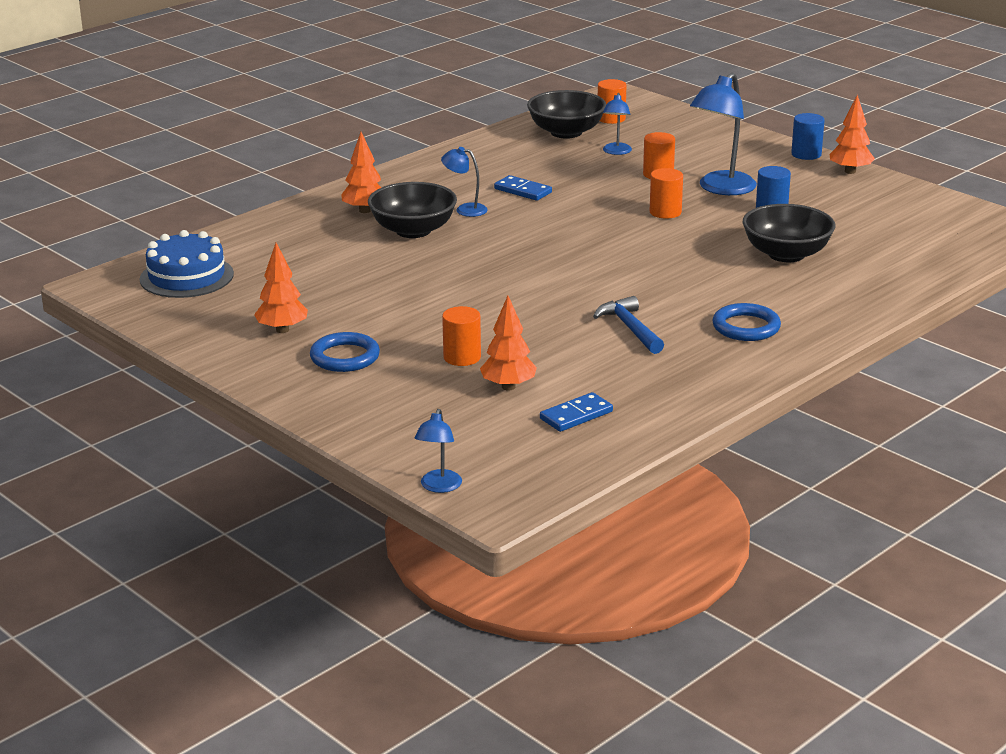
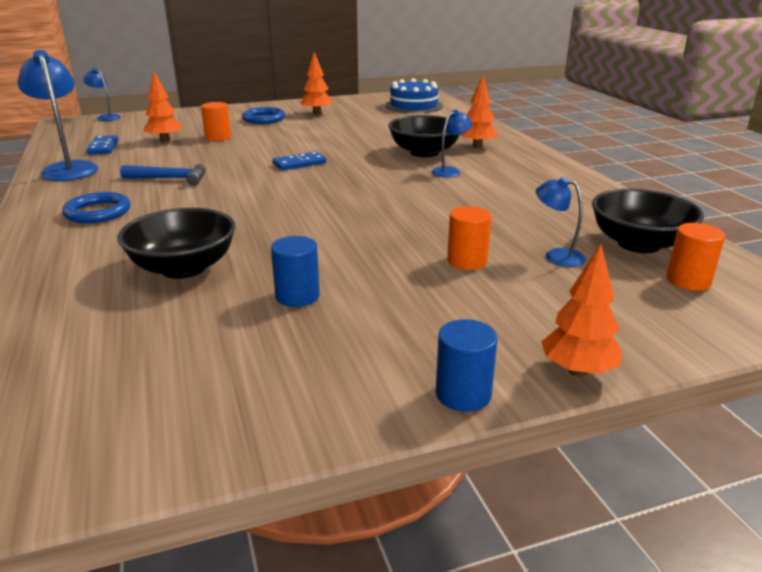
camera: 115 degrees right, 0 degrees up
(523, 191) = (473, 195): blue domino -> blue domino (299, 163)
(665, 212) = (359, 239): orange cylinder -> none
(721, 189) = (390, 284): blue lamp -> blue lamp (68, 168)
(850, 171) = (357, 410): orange tree -> orange tree (577, 371)

